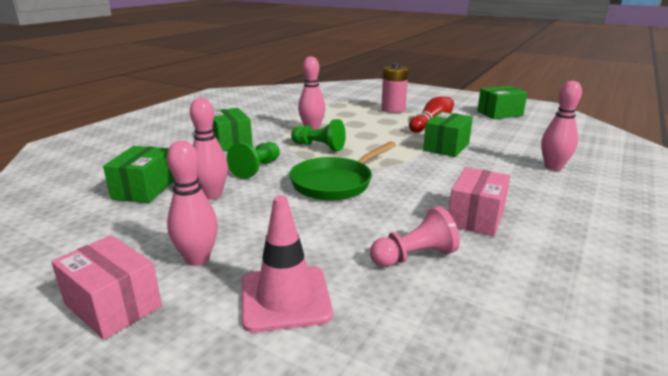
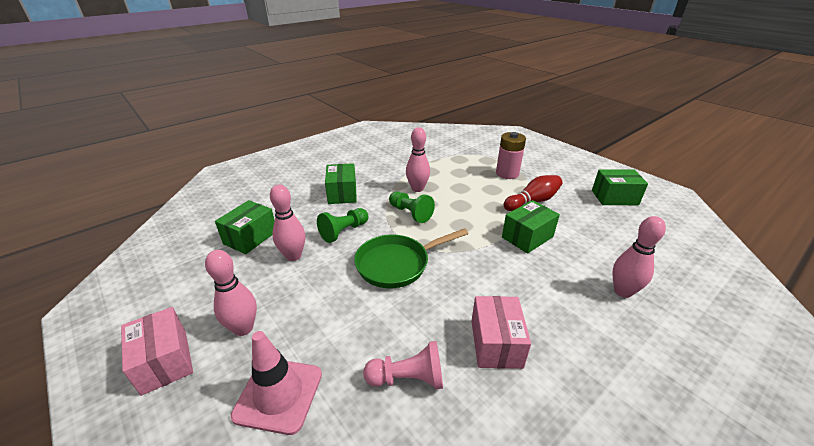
camera: 20 degrees right, 10 degrees up
(476, 217) = (496, 343): pink box -> pink box turned 45 degrees counterclockwise

